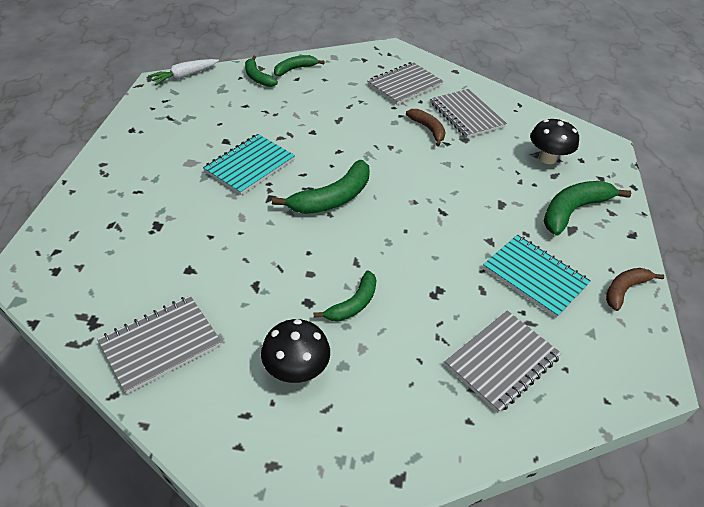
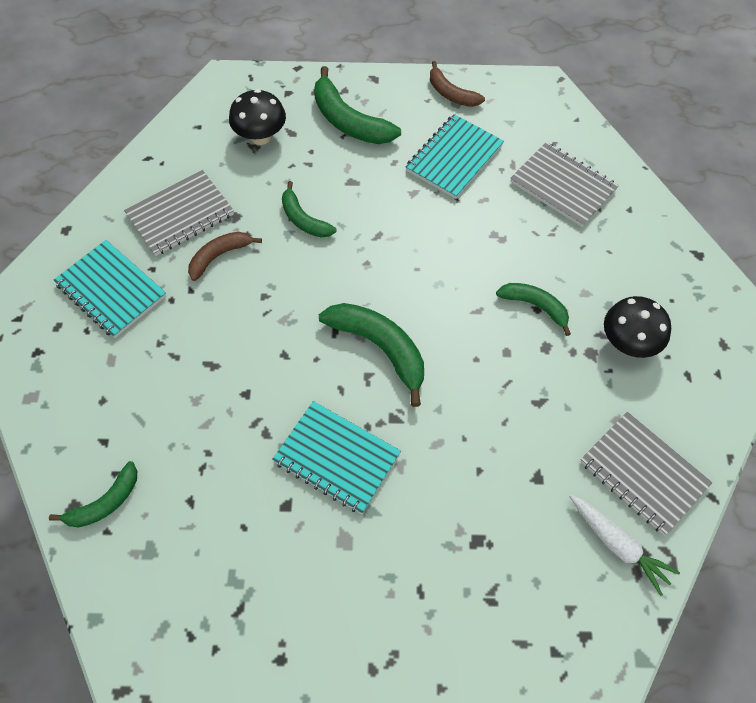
camera: 95 degrees left, 15 degrees up
(184, 76) = (110, 628): white carrot -> white carrot (618, 545)
(294, 69) = (74, 450): green banana -> green banana (303, 219)
(404, 85) = (111, 290): grey notebook -> turquoise notebook

